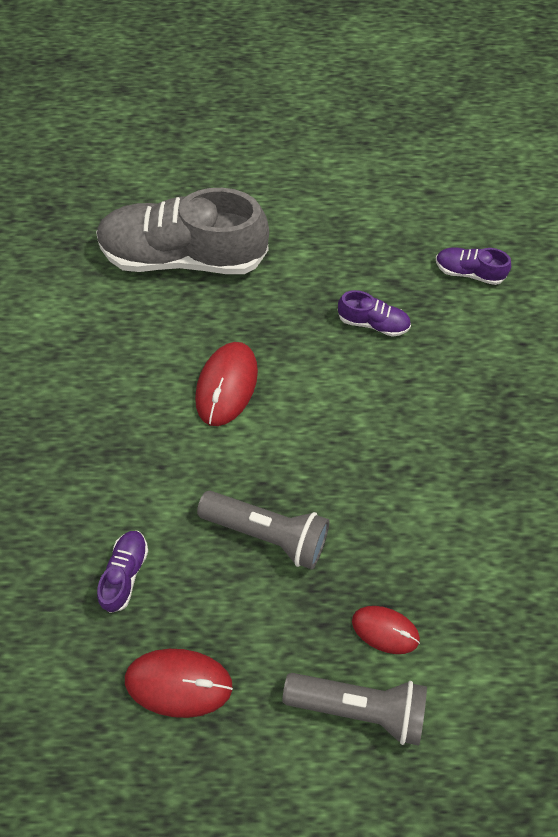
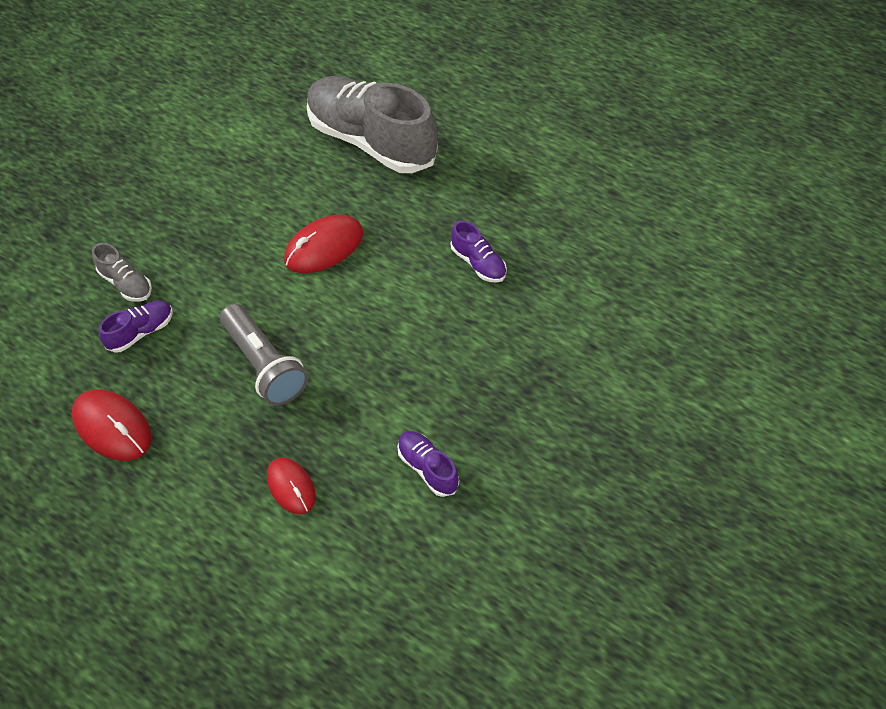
camera: 35 degrees right, 10 degrees down
(68, 533) = (126, 283): none -> grey shoe
(359, 705) = (225, 526): grey flashlight -> none
(468, 271) = (593, 267): purple shoe -> purple shoe (427, 468)

